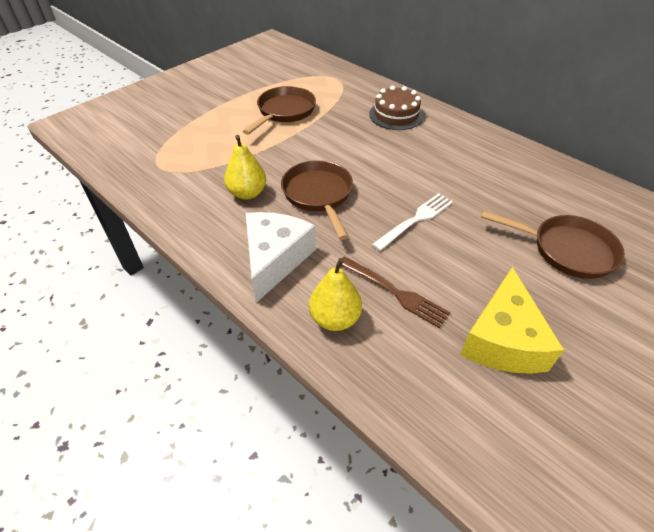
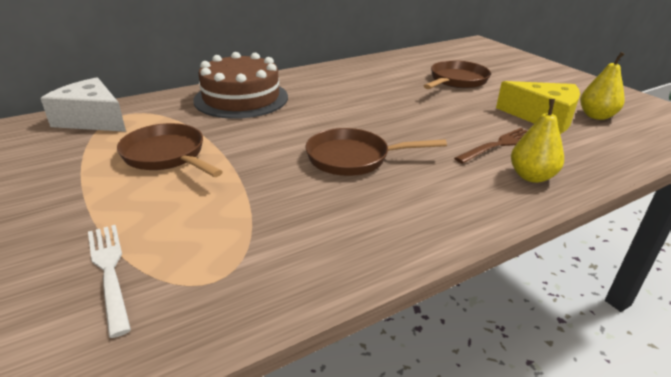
camera: 75 degrees left, 15 degrees down
(247, 193) = (327, 203): yellow pear -> yellow pear (596, 116)
(275, 259) = (450, 198): white cheese -> white cheese (92, 120)
(396, 115) = (241, 98): brown cake -> brown cake, size x1.57
(415, 220) = (409, 120): white fork -> white fork (109, 271)

